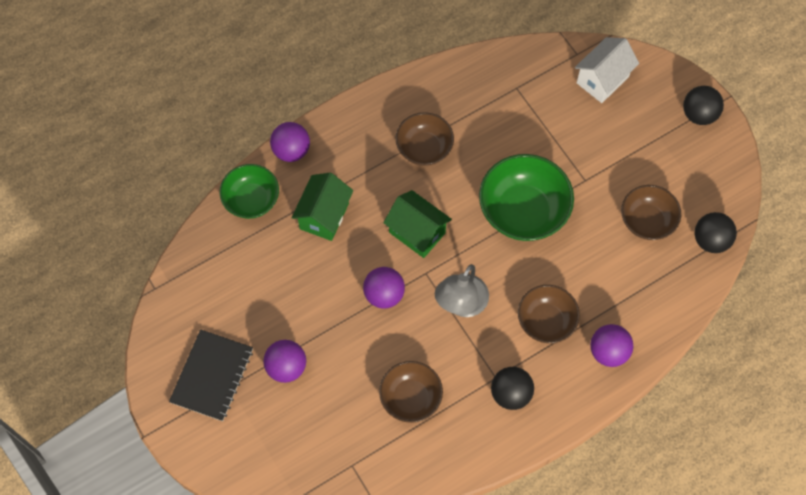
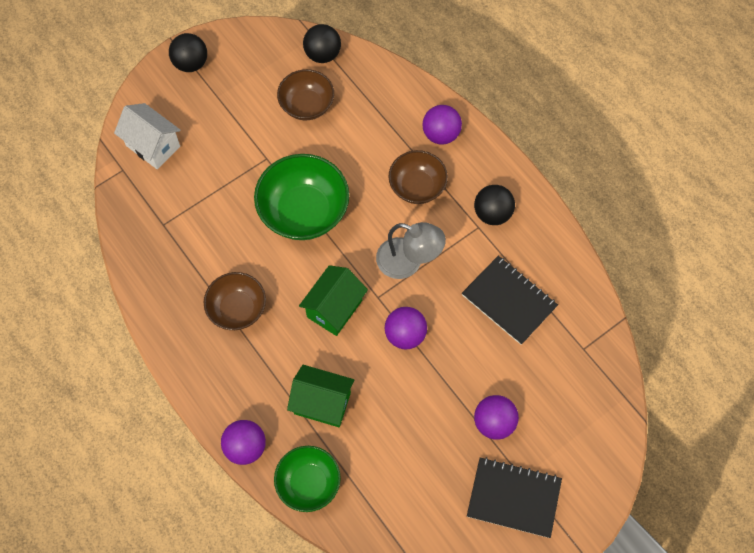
camera: 95 degrees left, 0 degrees up
(410, 398) = (509, 301): brown bowl -> black notebook

